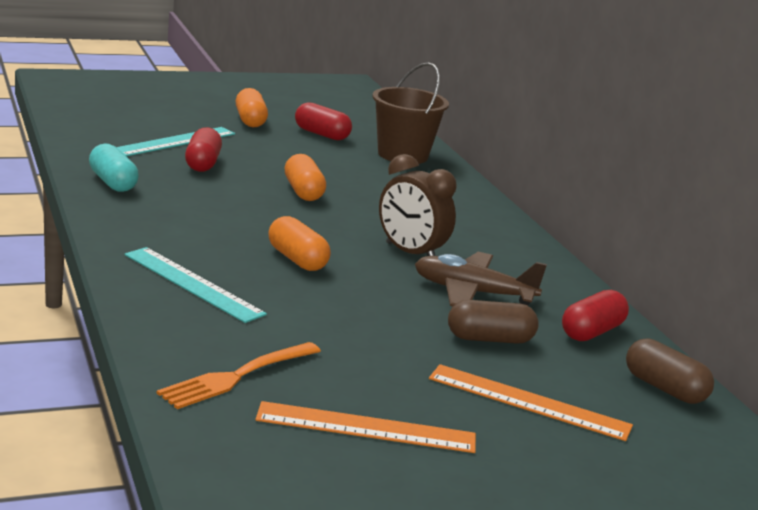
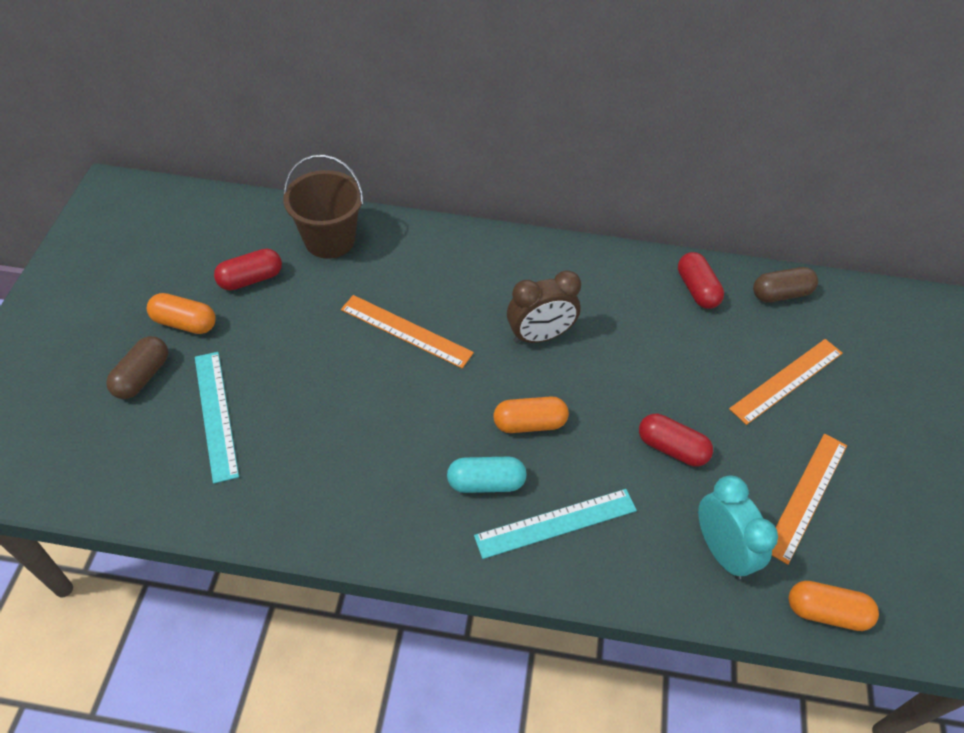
camera: 60 degrees left, 30 degrees up
(113, 183) = (306, 511): turquoise capsule -> turquoise capsule (486, 483)
(202, 163) = (286, 412): red capsule -> red capsule (671, 448)
(237, 376) = (721, 551): orange fork -> turquoise clock
(303, 192) = (387, 356): orange capsule -> orange capsule (826, 612)
(341, 195) = (406, 331): none -> orange ruler
(473, 293) = (620, 329): brown plane -> none
(489, 339) = (695, 357): brown capsule -> brown capsule (142, 376)

